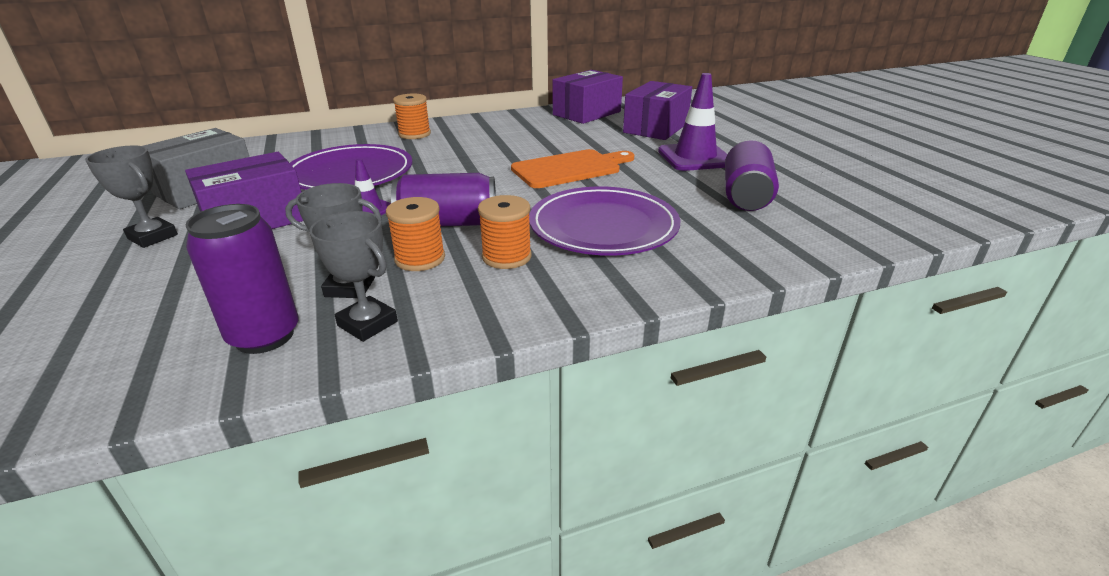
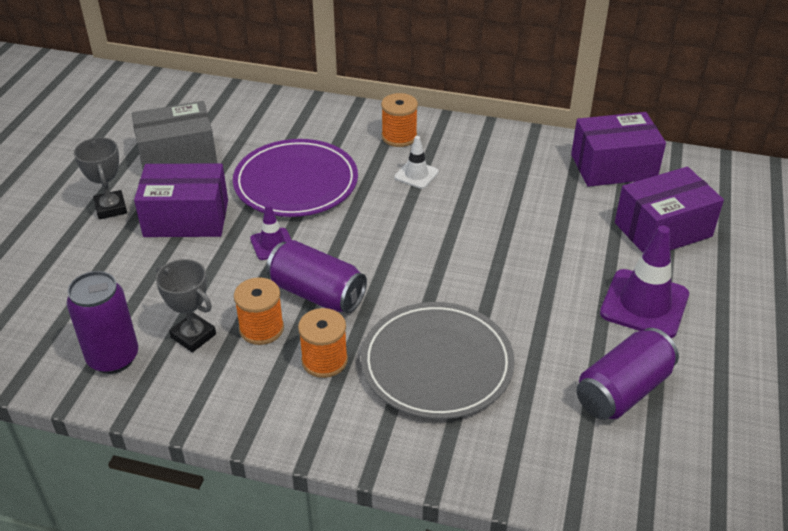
camera: 35 degrees right, 10 degrees up
(367, 324) = (177, 381): grey trophy -> none
(452, 146) = (416, 175): none -> white traffic cone
(570, 168) = (493, 263): orange cutting board -> none
(603, 227) = (437, 364): purple plate -> grey plate

